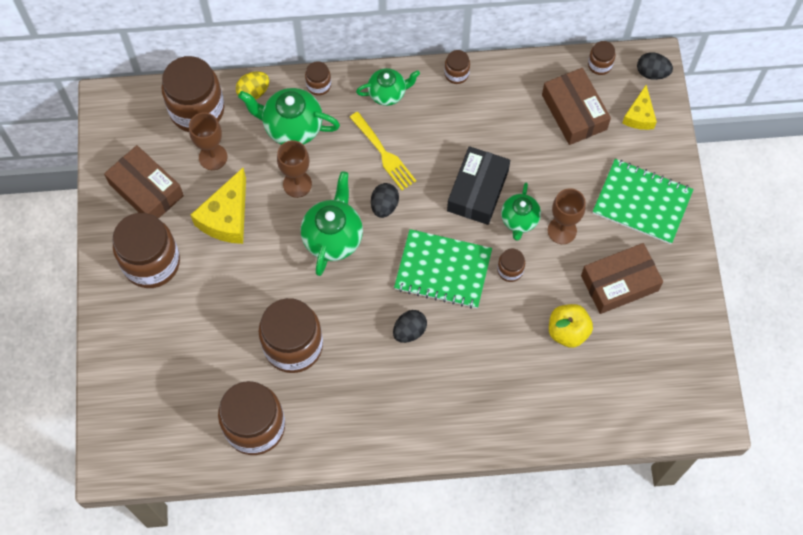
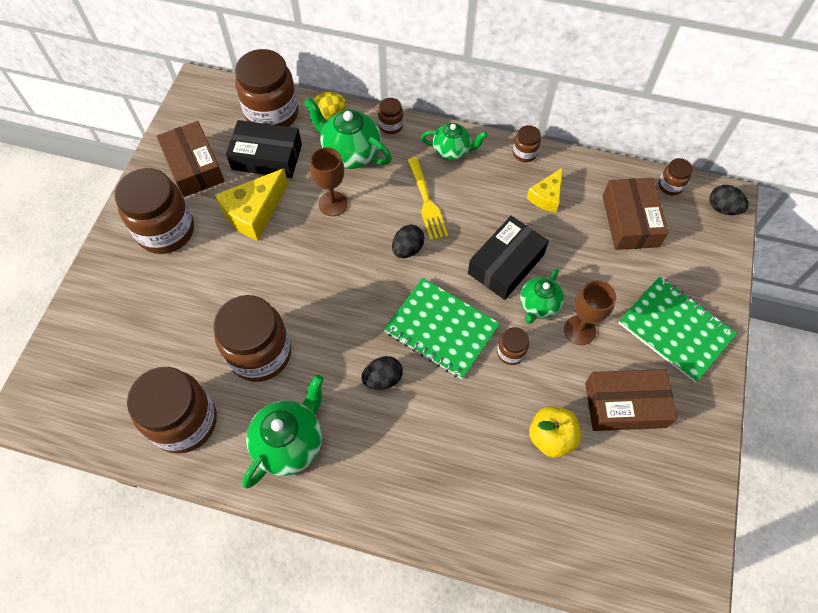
camera: 20 degrees right, 5 degrees down
(213, 157) = (267, 157): brown goblet -> black box
(333, 237) = (345, 262): green teapot -> green teapot (290, 443)
(639, 115) = (698, 244): yellow cheese -> yellow cheese (546, 196)

